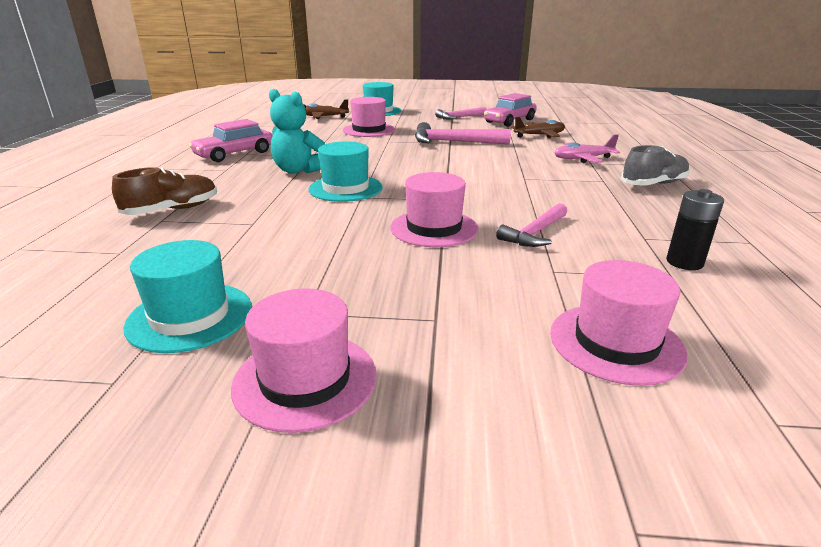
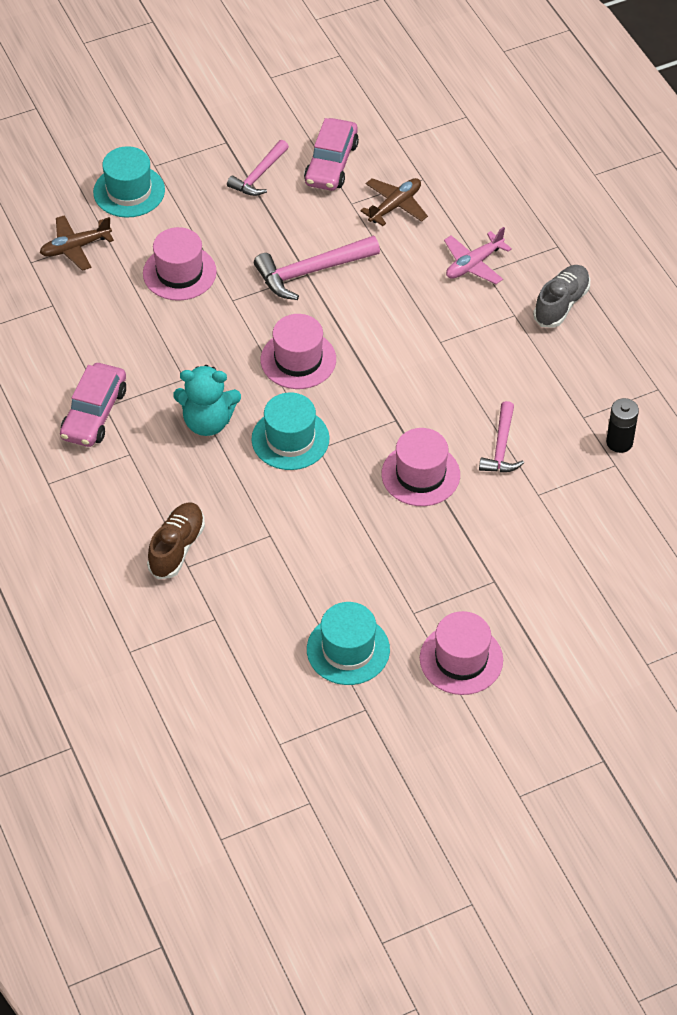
camera: 30 degrees left, 25 degrees up
(616, 342) = (603, 553): pink hat -> pink hat (298, 360)

